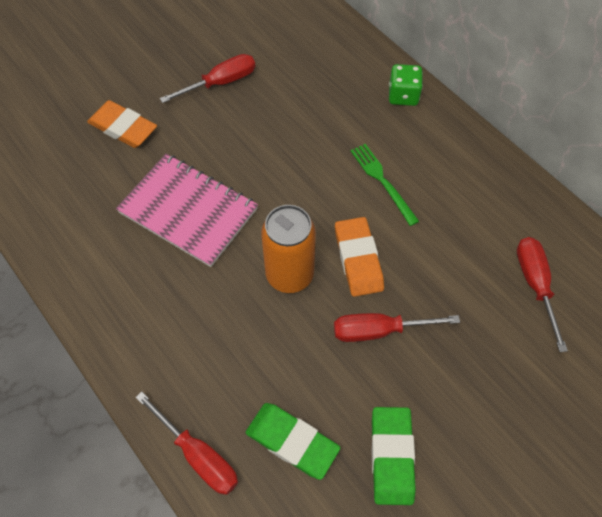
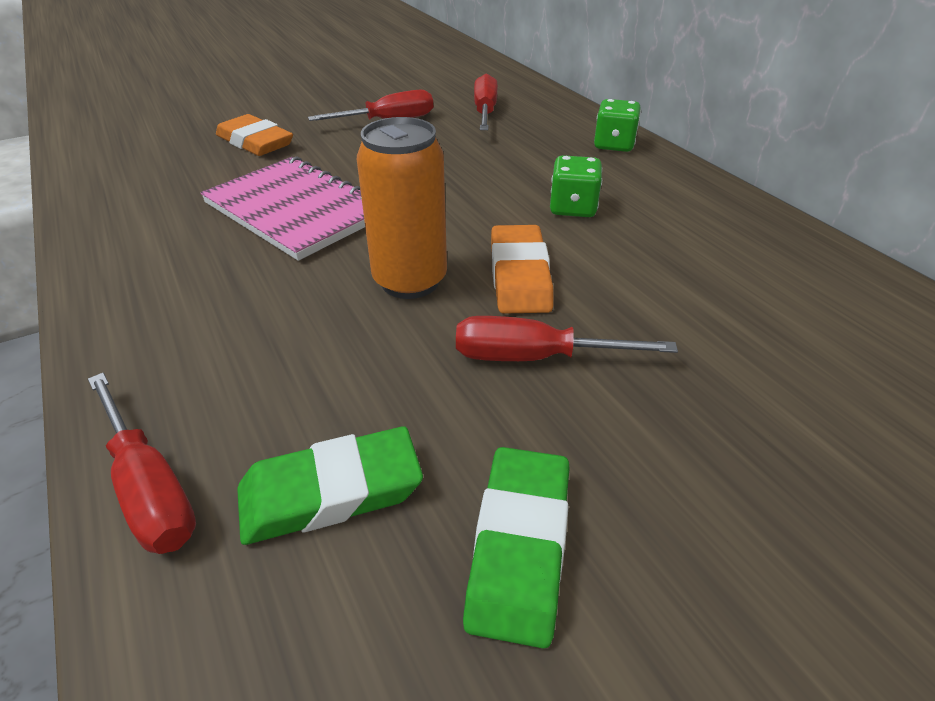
camera: 10 degrees right, 20 degrees down
(292, 441) = (331, 491): green eraser -> green eraser turned 60 degrees counterclockwise
(382, 181) = (573, 208): green fork -> green dice
(534, 284) = (811, 332): red screwdriver -> red screwdriver (485, 111)

